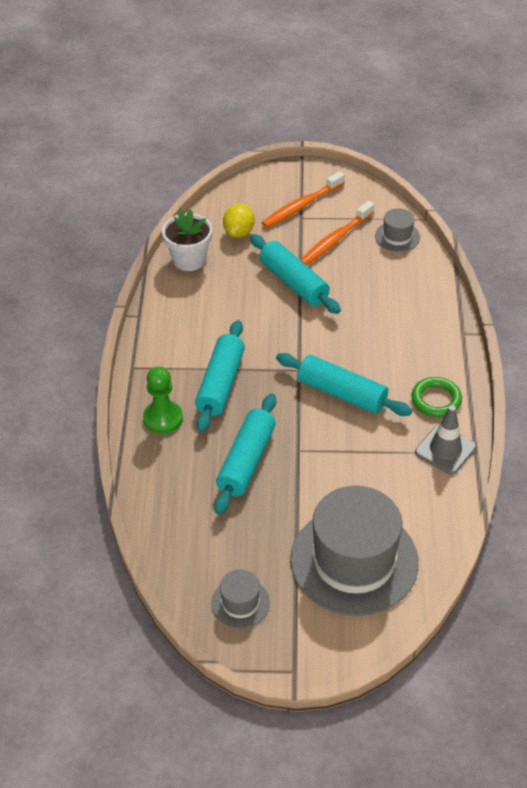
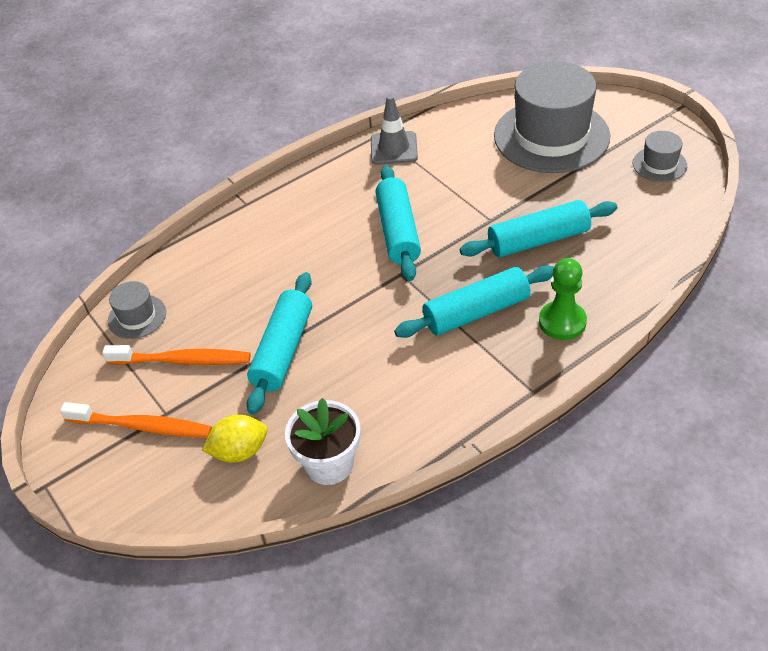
camera: 125 degrees left, 0 degrees up
(436, 400) = (345, 178): green ring -> none

